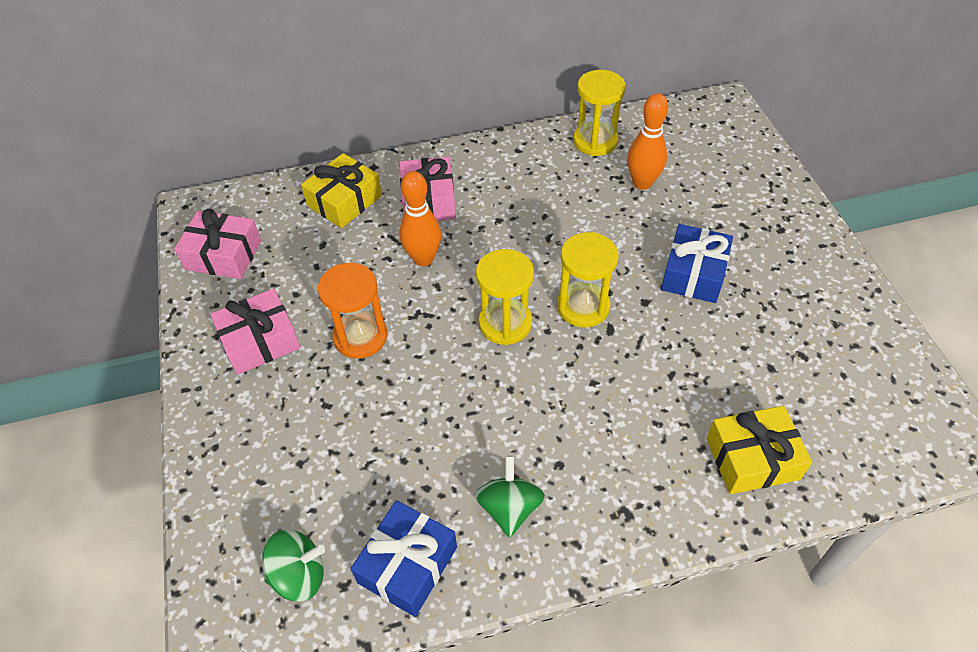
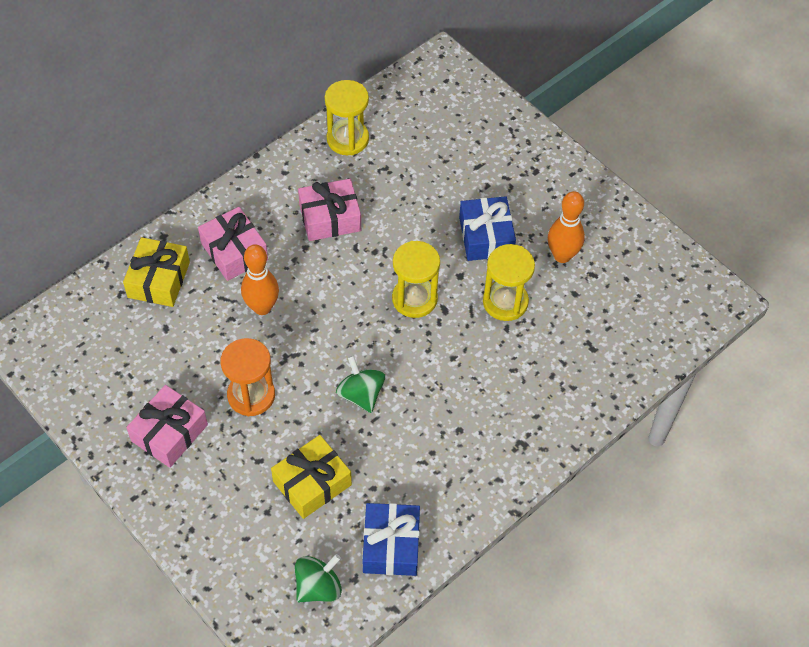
camera: 30 degrees left, 5 degrees up
(223, 255) = (83, 372): pink gift -> pink gift (330, 218)
(505, 323) = (361, 337): yellow hourglass -> yellow hourglass (505, 302)
(509, 508) = (440, 475): green spinning top -> green spinning top (361, 394)
(642, 183) = (407, 167): orange bowling pin -> orange bowling pin (562, 255)
(752, 458) = (589, 368): yellow gift -> yellow gift (312, 483)

